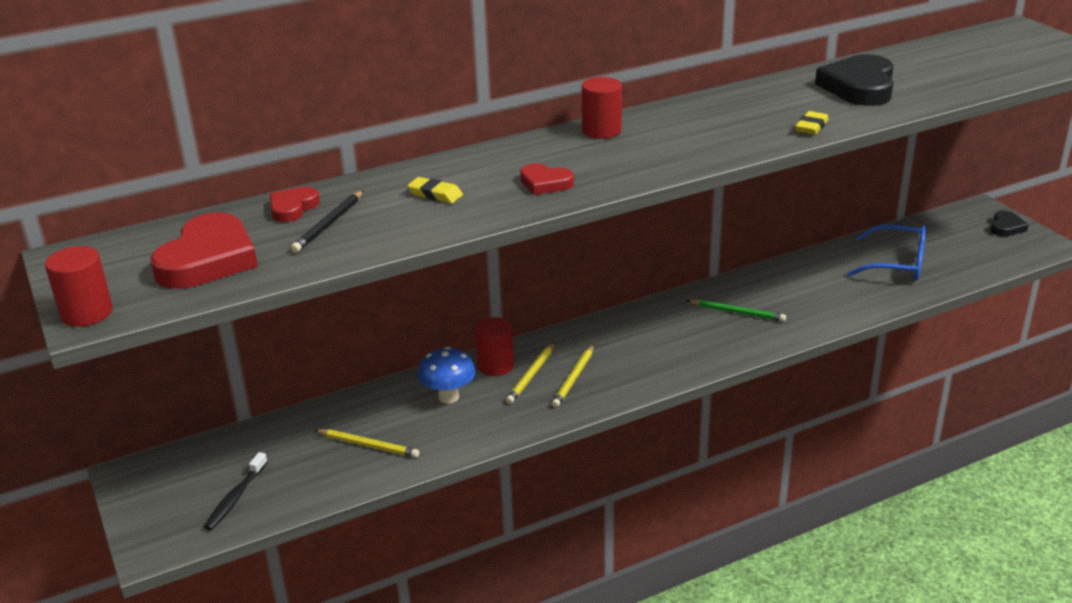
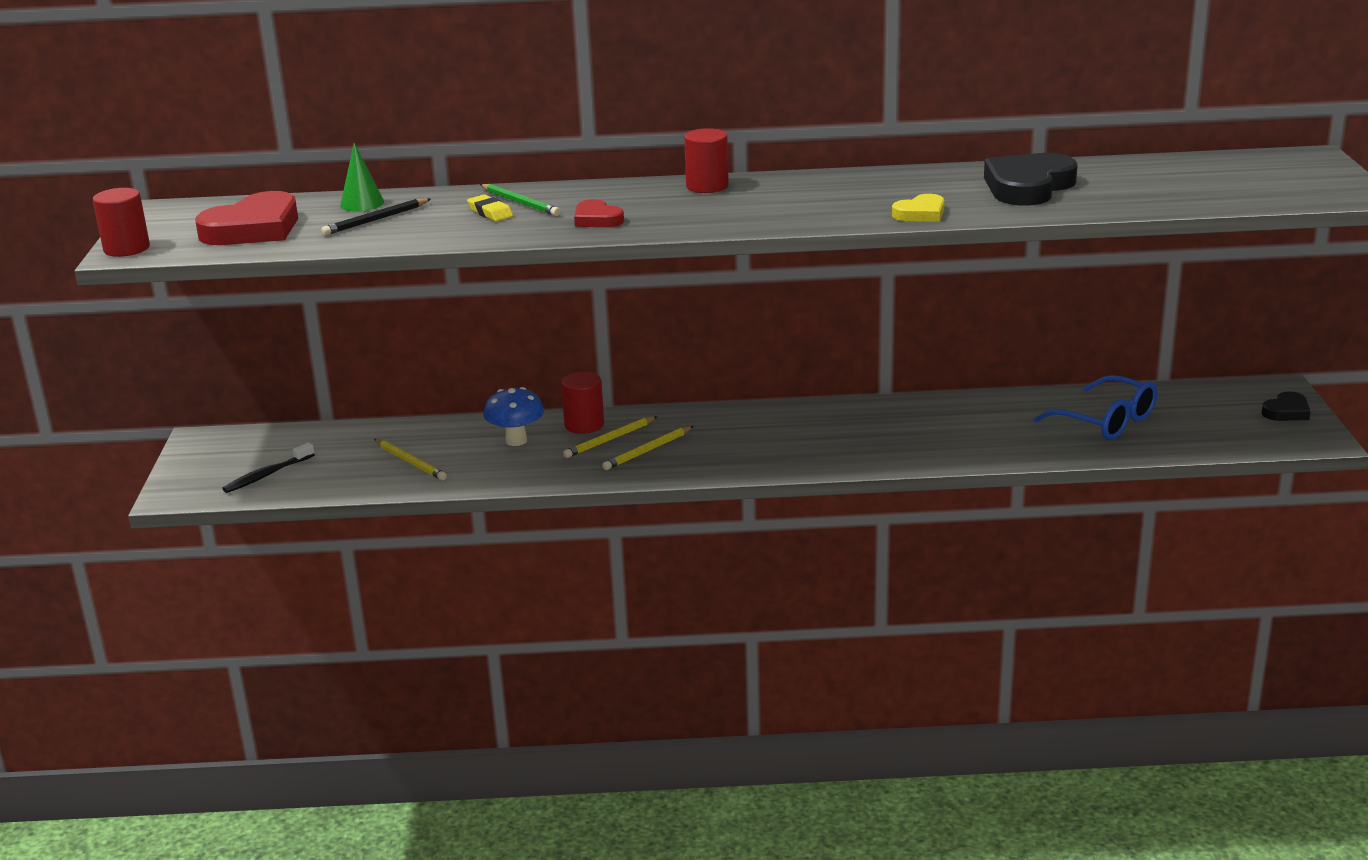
camera: 25 degrees right, 5 degrees down
(293, 208) = (362, 203): red heart -> green cone
(737, 312) = (873, 430): green pencil -> green pencil (520, 203)
(811, 127) = (920, 213): yellow eraser -> yellow heart

